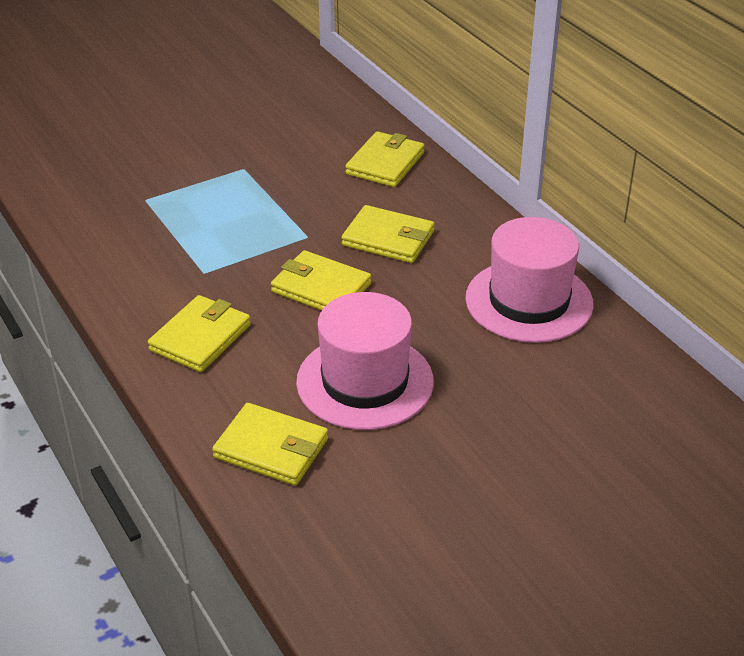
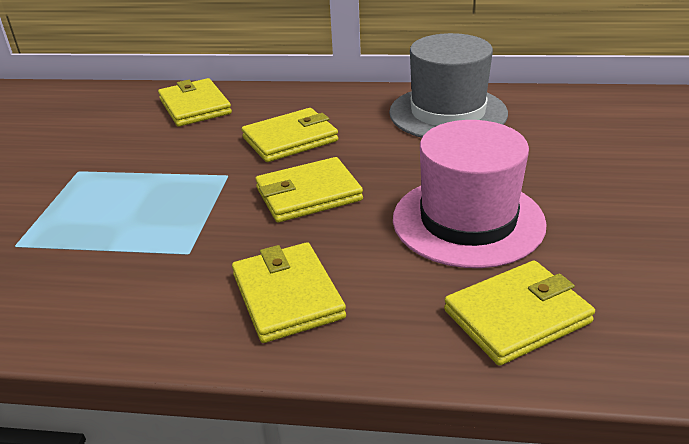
camera: 50 degrees left, 5 degrees down
(529, 301) = (448, 113): pink hat -> grey hat

